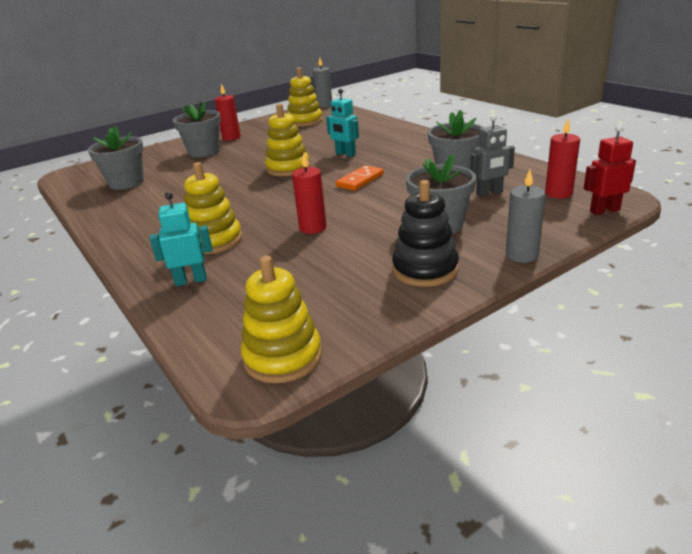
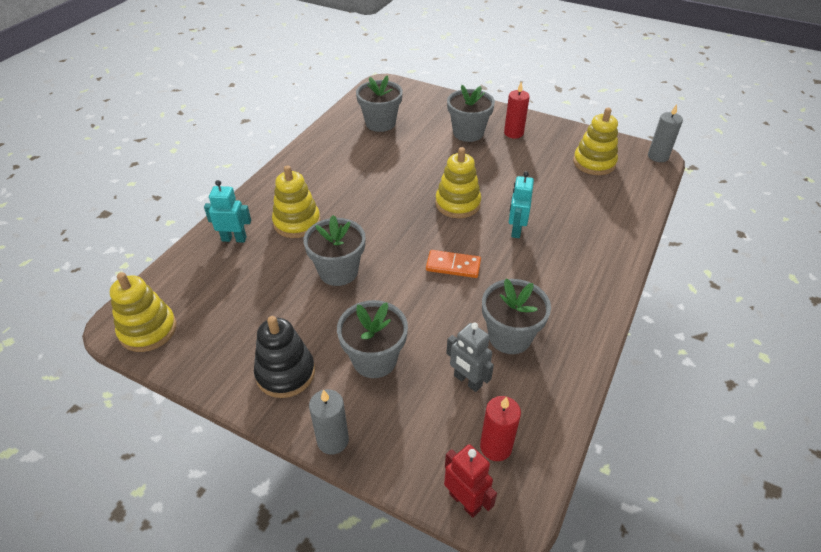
camera: 60 degrees right, 15 degrees up
(191, 280) = (234, 239): turquoise robot -> turquoise robot turned 45 degrees counterclockwise
(313, 228) = (338, 271): red candle -> grey flower pot

